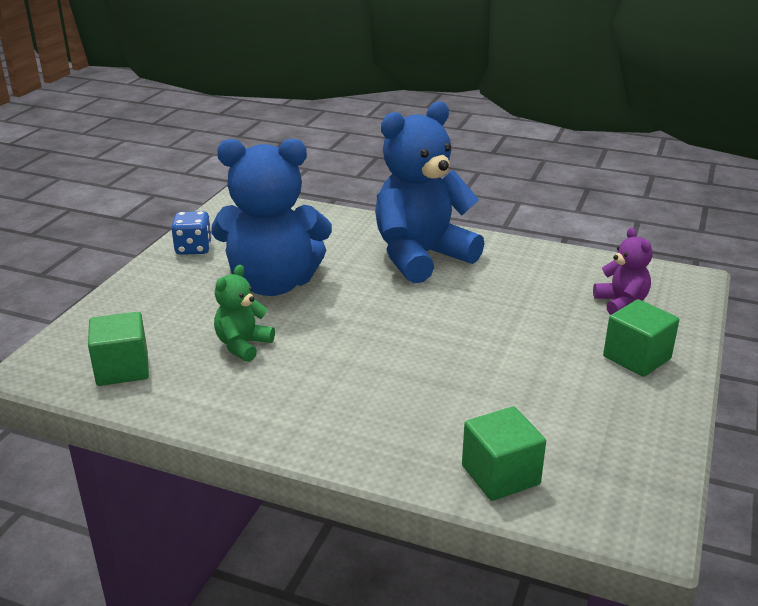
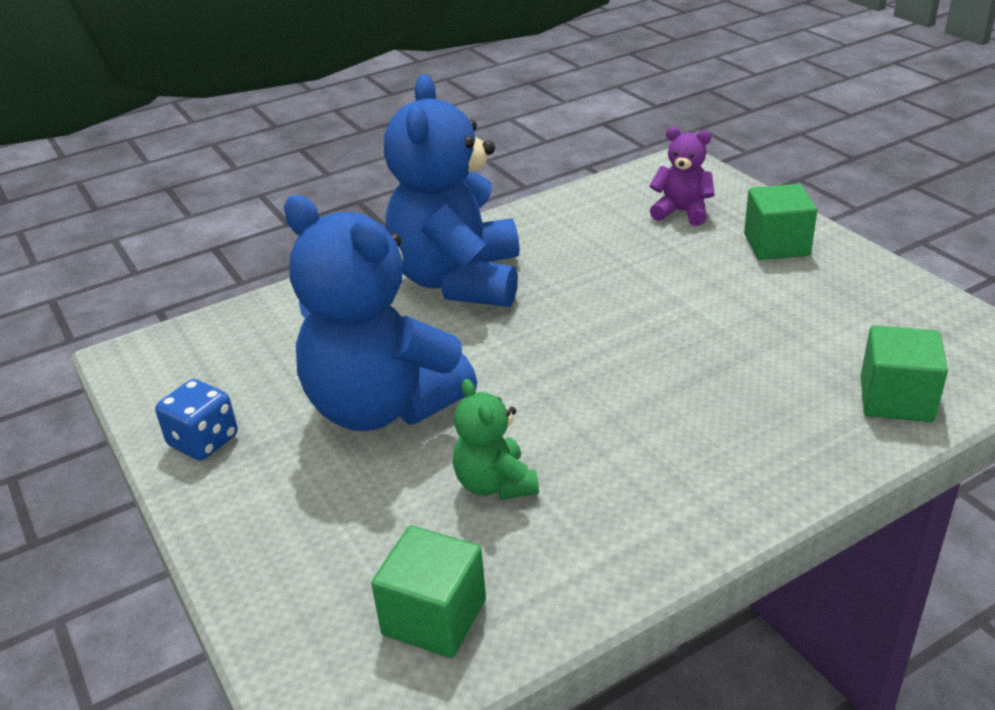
camera: 50 degrees left, 5 degrees up
(273, 284) = (382, 406): blue teddy bear -> blue teddy bear turned 90 degrees clockwise

